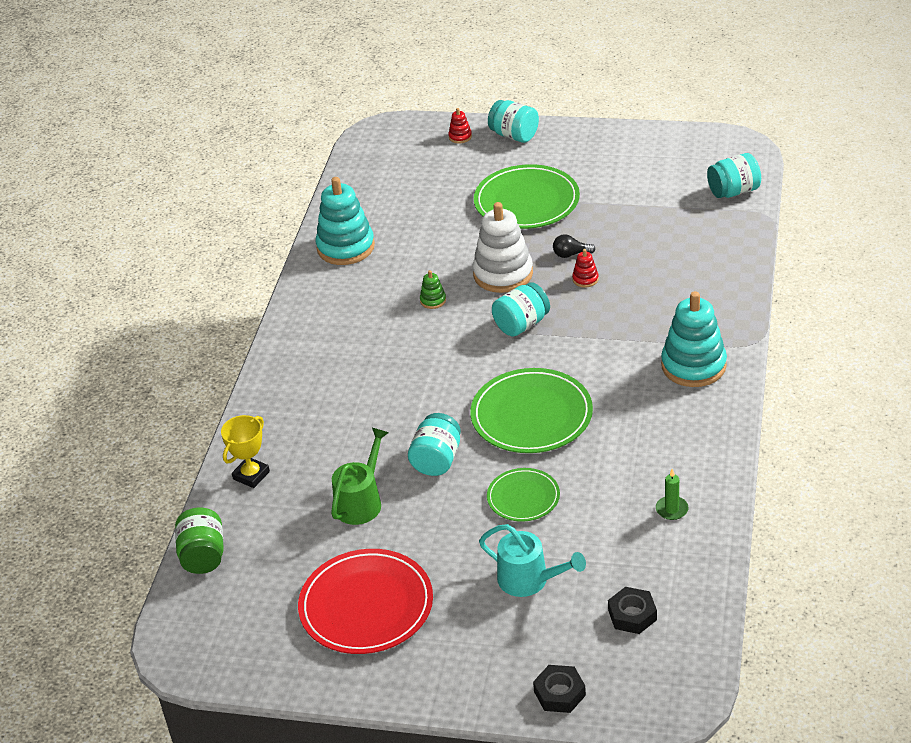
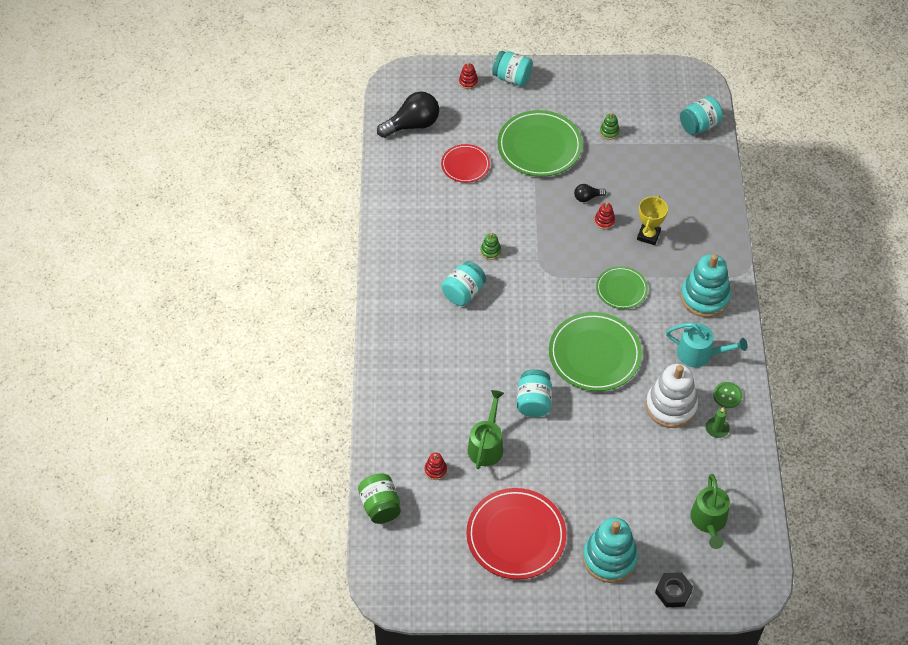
camera: 15 degrees left, 15 degrees up
(251, 475) = (395, 430): yellow trophy -> yellow trophy (648, 235)
(287, 523) = (435, 470): none -> red stacking toy
(346, 247) = (405, 203): turquoise stacking toy -> turquoise stacking toy (609, 558)
(380, 173) = (412, 125): none -> black light bulb
(430, 215) = (465, 165): none -> red plate
(503, 274) = (539, 221): white stacking toy -> white stacking toy (671, 406)
(521, 324) = (566, 269): turquoise jar -> turquoise jar (463, 292)
(523, 497) = (607, 429): green plate -> green plate (621, 289)
(529, 580) = (629, 500): turquoise watering can -> turquoise watering can (699, 354)
(617, 192) = (609, 132): none -> green stacking toy
(632, 615) = (709, 521): black nut -> green watering can
(696, 474) = (727, 395): none -> green button

